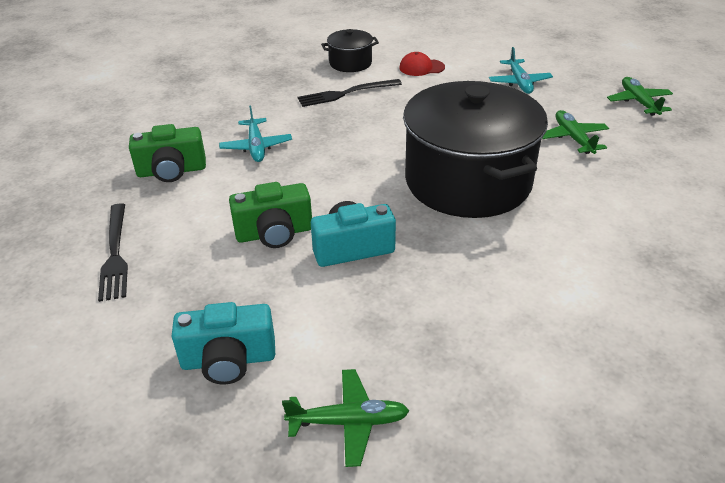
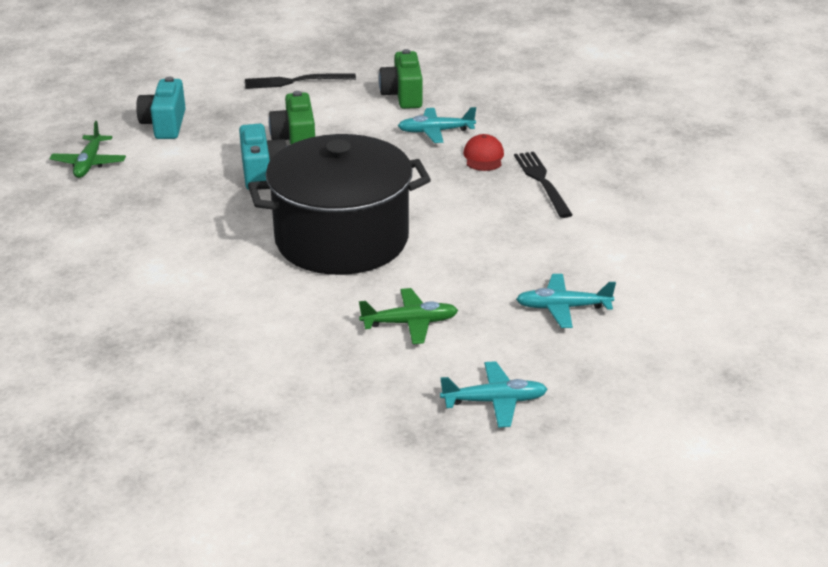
camera: 95 degrees right, 5 degrees down
(350, 63) = (623, 188): black pot -> none
(421, 67) = (610, 237): red cap -> red cap (483, 157)
(638, 102) = (494, 401): green plane -> turquoise plane

